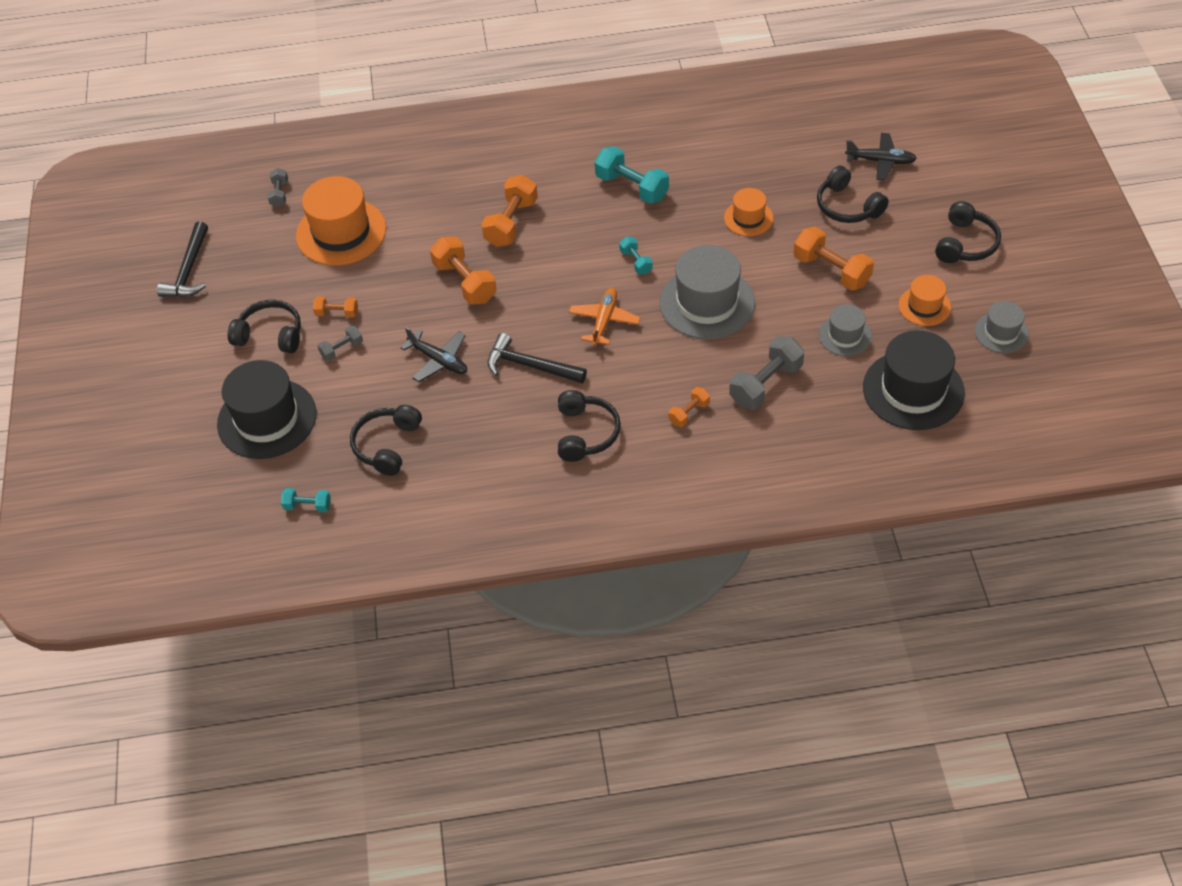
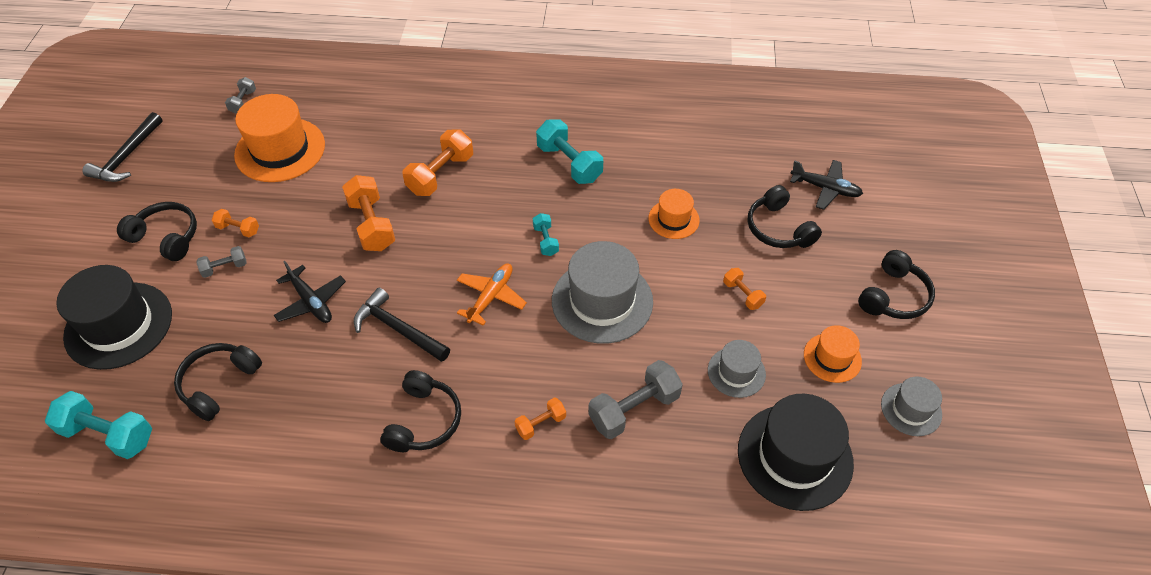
camera: 10 degrees right, 0 degrees up
(308, 506) = (108, 434): turquoise dumbbell -> turquoise dumbbell, size x1.85
(831, 270) = (742, 294): orange dumbbell -> orange dumbbell, size x0.54

